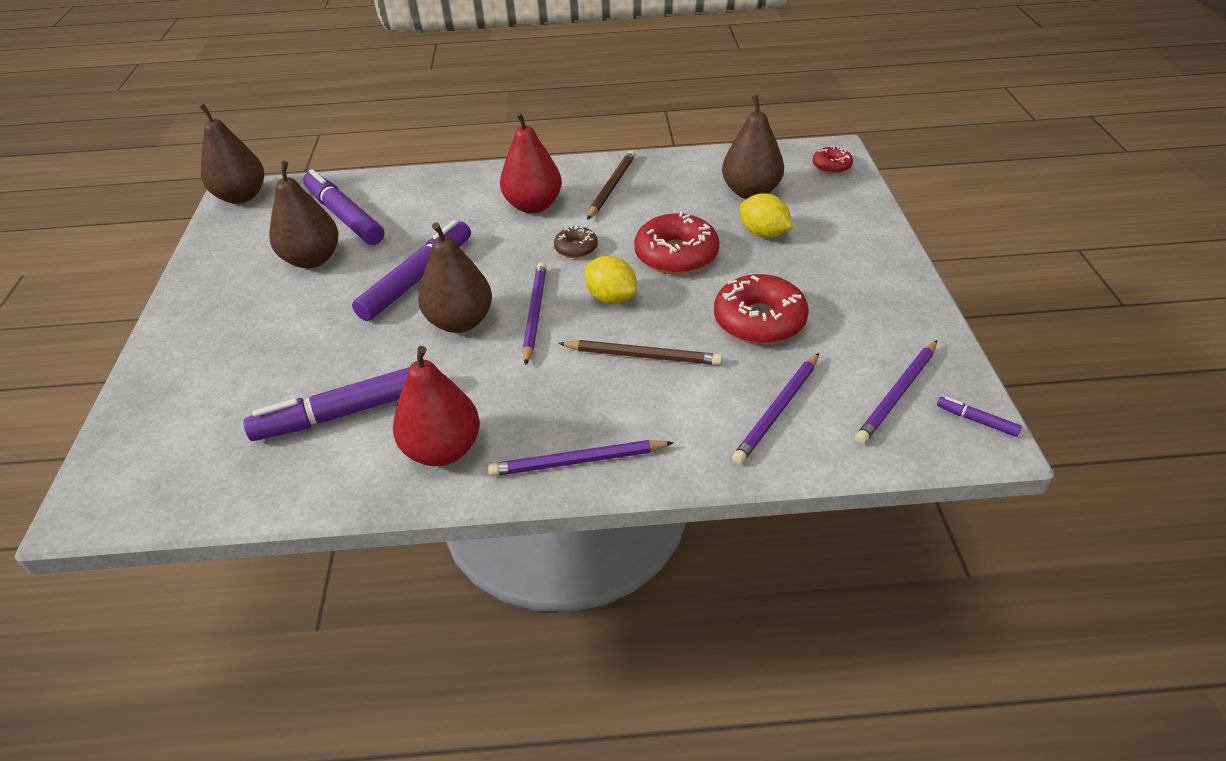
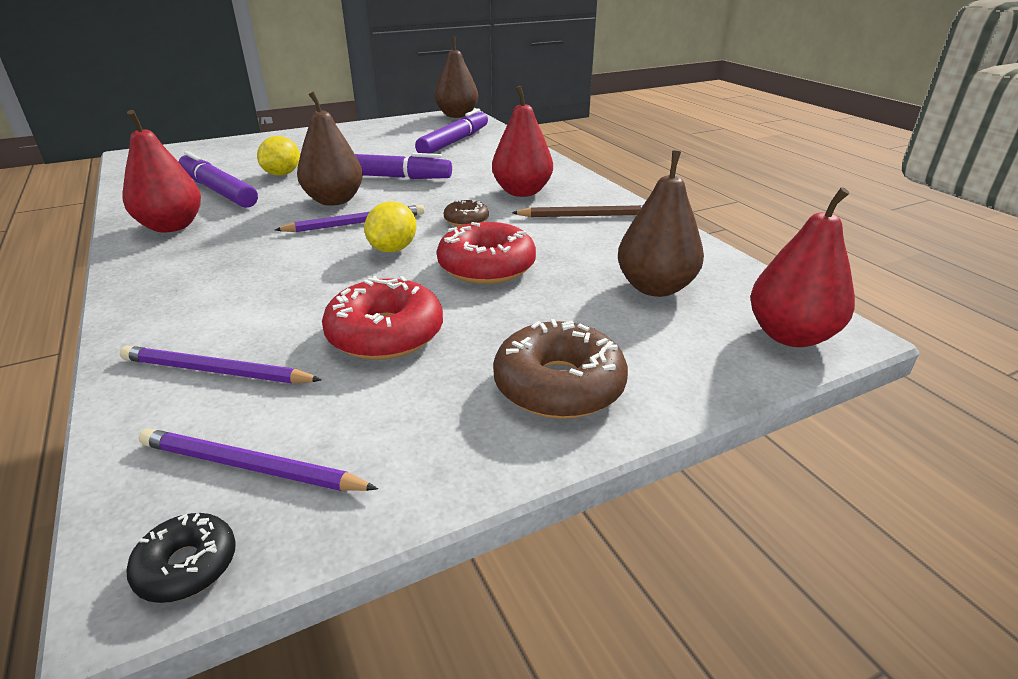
camera: 65 degrees right, 10 degrees down
(312, 259) = (394, 146): brown pear -> none
(577, 461) = (148, 278): purple pencil -> none
(643, 355) = (304, 279): brown pencil -> none
(763, 234) = (569, 309): yellow lemon -> yellow lemon (282, 174)
(831, 166) = (790, 335): red donut -> red pear
(852, 260) = (559, 385): none -> brown donut
(976, 420) = (187, 566): purple marker -> black donut

